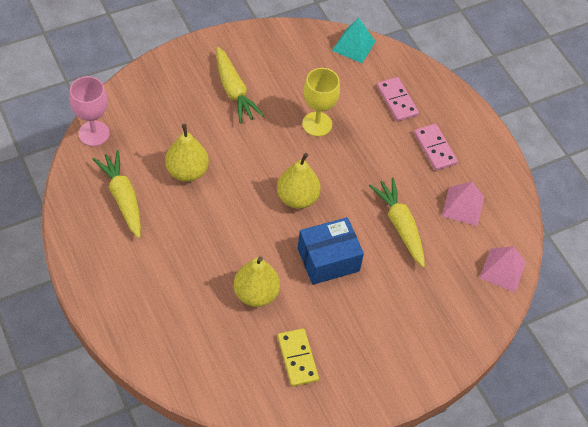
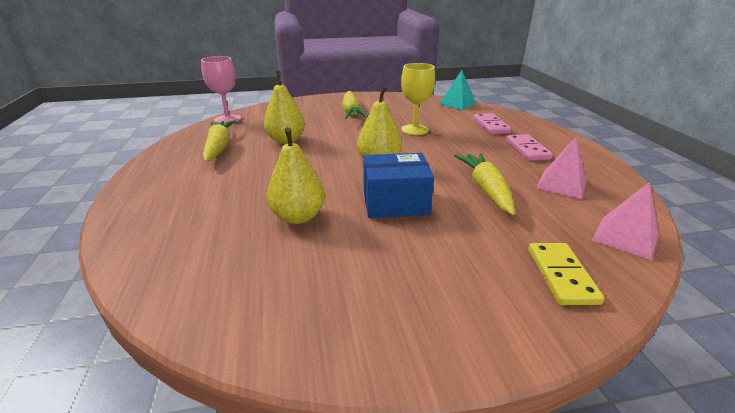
camera: 20 degrees right, 25 degrees down
(297, 358) = (315, 282): yellow domino -> yellow domino (561, 275)

